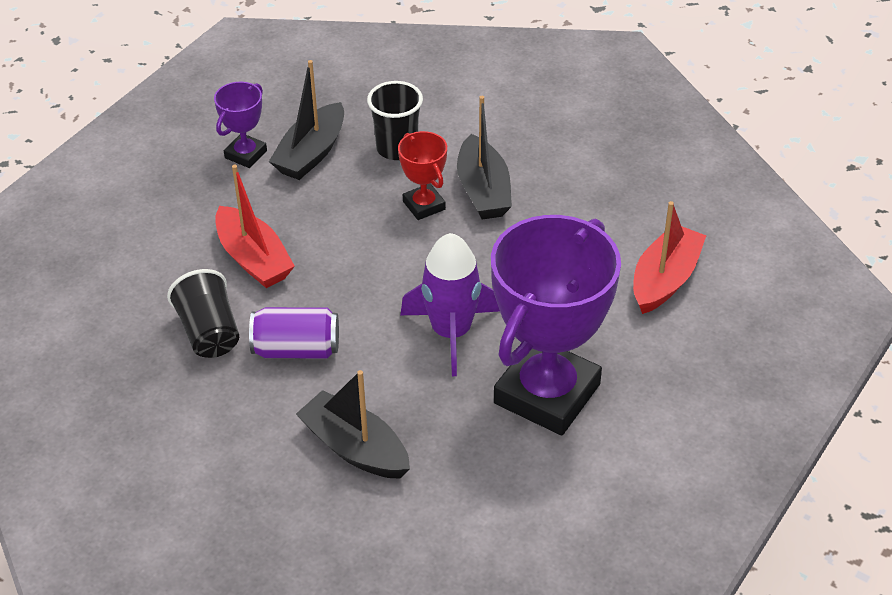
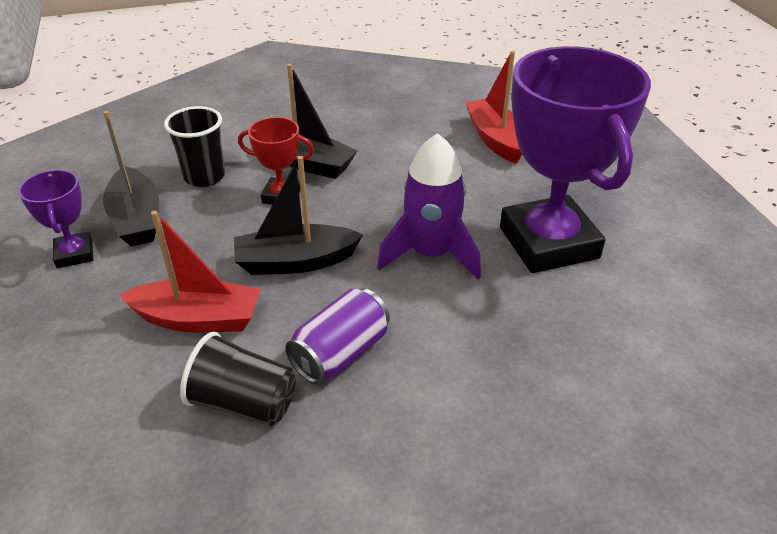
camera: 50 degrees left, 5 degrees down
(355, 448) = (501, 382): black boat -> black boat (295, 262)

